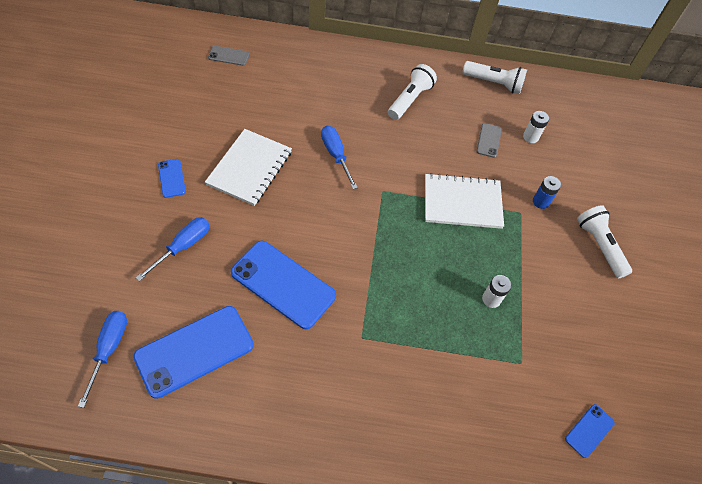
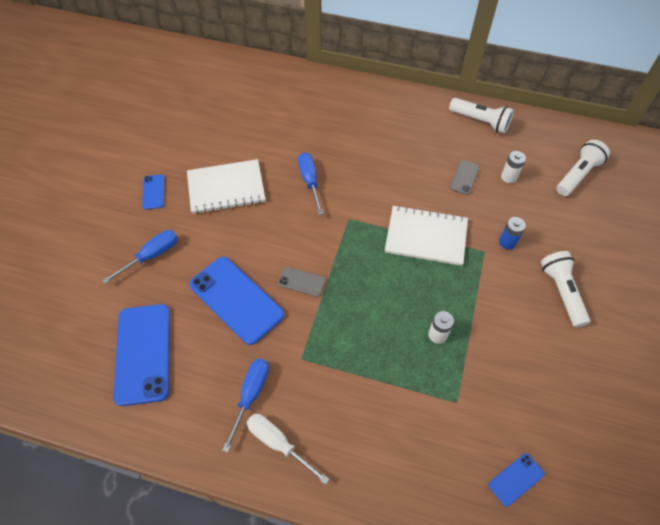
camera: 15 degrees right, 0 degrees up
(109, 349) = (68, 344): blue screwdriver -> blue screwdriver (250, 396)
(194, 351) = (143, 353): blue phone -> blue phone turned 75 degrees counterclockwise
(229, 56) = (227, 82): grey phone -> grey phone (301, 281)
(249, 168) = (226, 188): white notebook -> white notebook turned 45 degrees clockwise
(355, 426) = (278, 444): none -> white screwdriver
(410, 99) = (392, 132): white flashlight -> white flashlight (577, 175)

